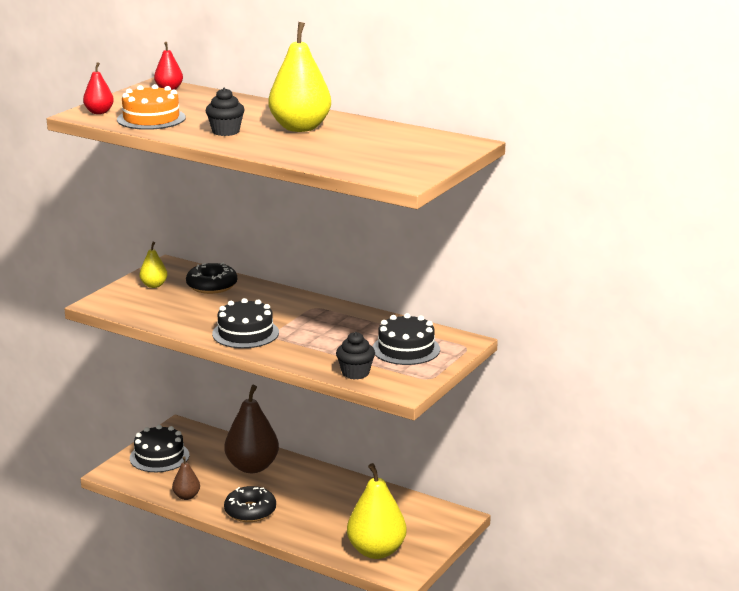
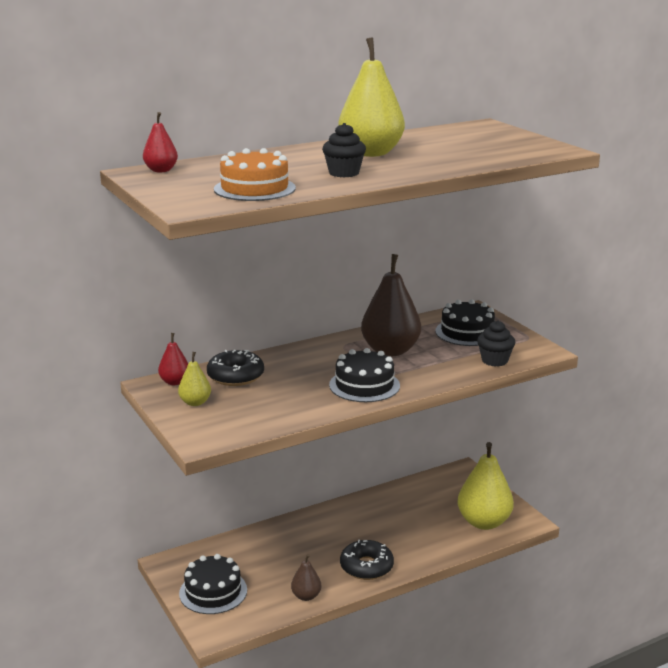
camera: 60 degrees left, 0 degrees up
(99, 112) = (194, 202): red pear -> red pear (175, 382)
(252, 467) = (290, 542): brown pear -> brown pear (390, 351)

